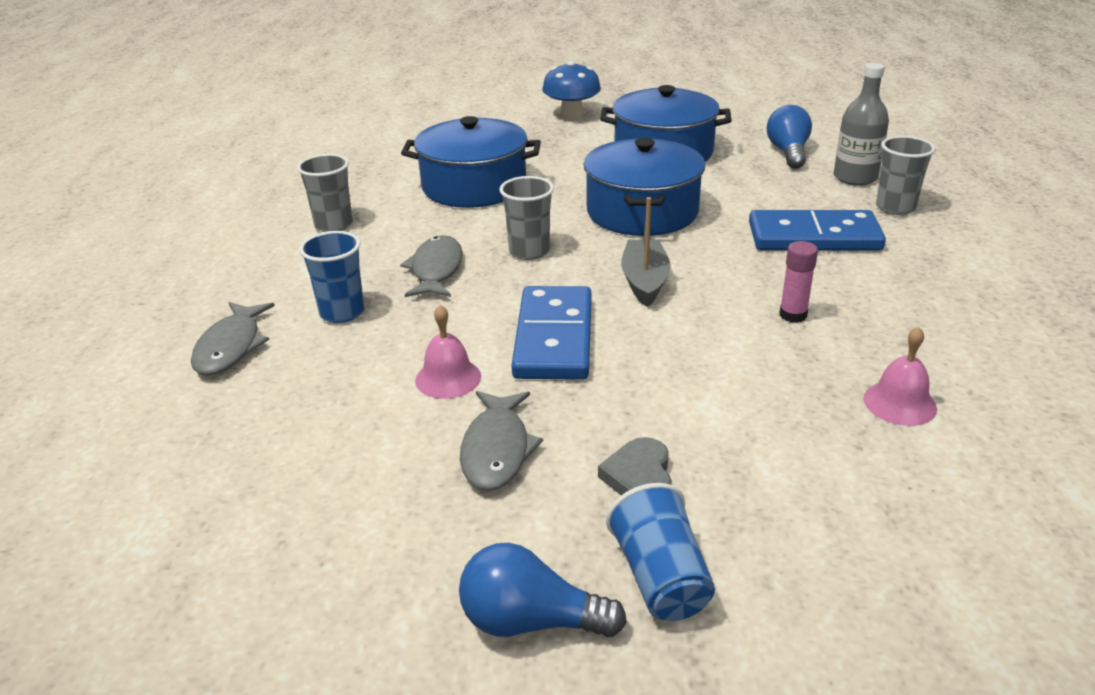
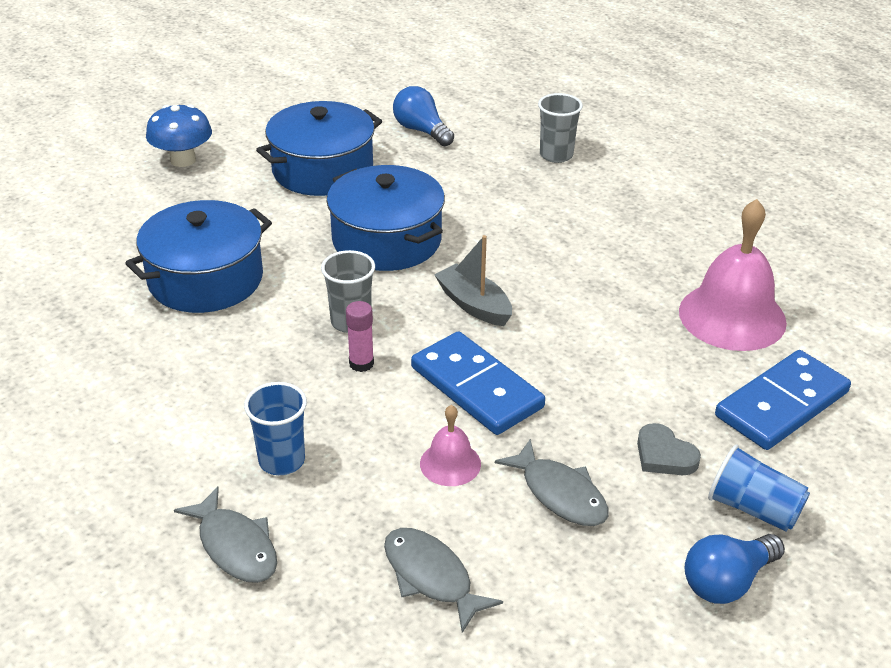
camera: 45 degrees left, 5 degrees up
(333, 225) = (132, 384): grey cup -> none
(436, 270) = (299, 379): grey fish -> grey fish (431, 577)
(793, 315) = (602, 282): pink glue stick -> pink glue stick (361, 363)
(814, 237) = (535, 207): blue domino -> blue domino (781, 404)
(855, 177) = (498, 137): grey bottle -> none
(900, 403) = (732, 316): pink bell -> pink bell, size x2.00

